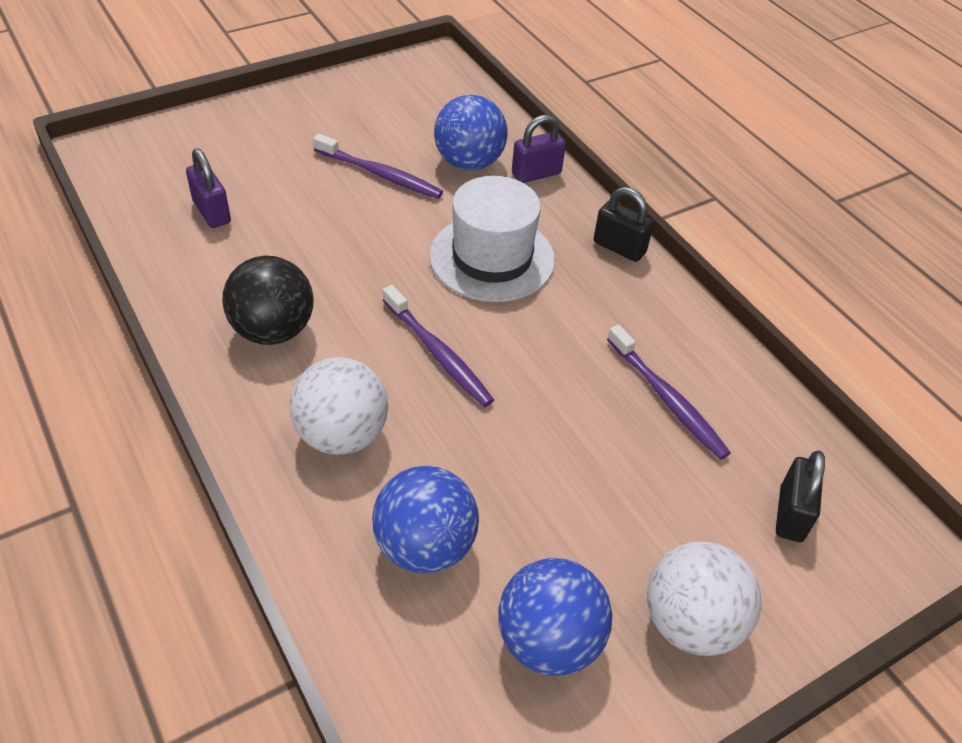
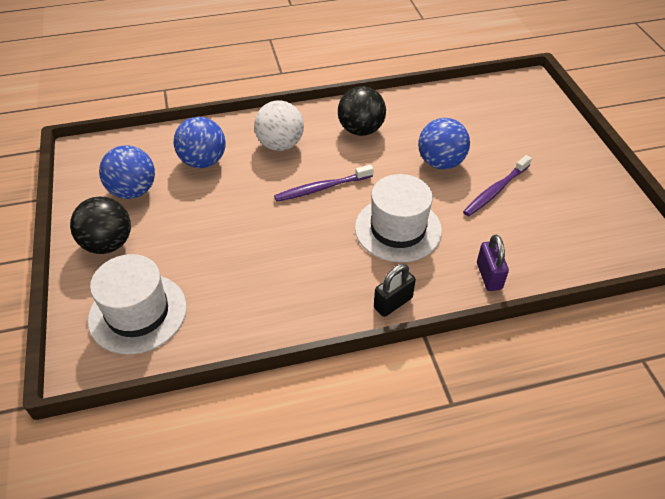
camera: 110 degrees right, 0 degrees up
(212, 212) = (465, 116): purple padlock -> none
(469, 162) = (506, 239): blue ball -> blue ball (440, 163)
(667, 399) = (245, 283): purple toothbrush -> none
(691, 622) = (108, 244): white ball -> black ball
(791, 514) = (138, 313): black padlock -> white hat

